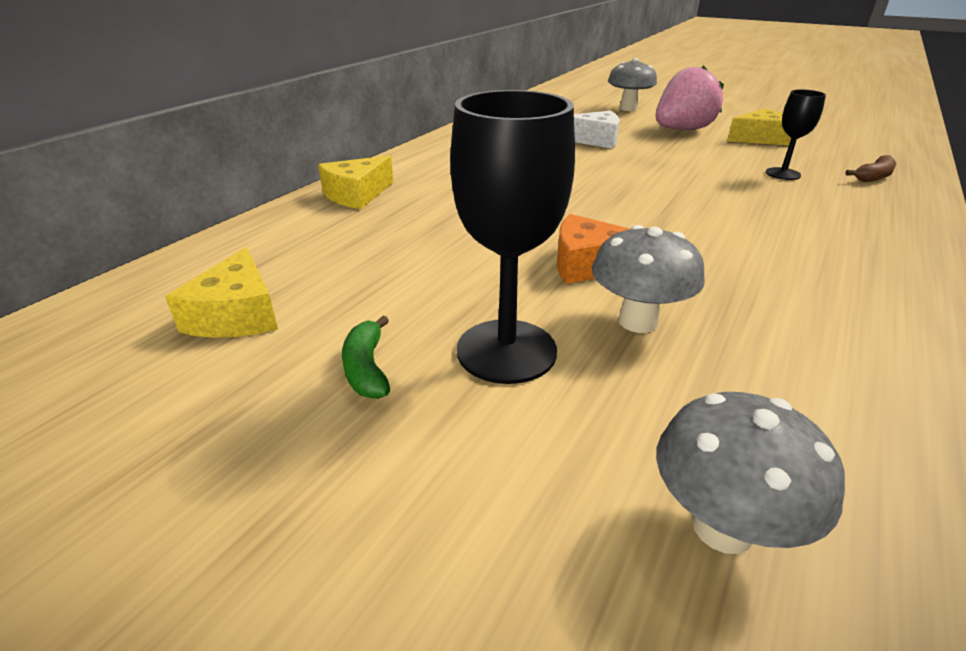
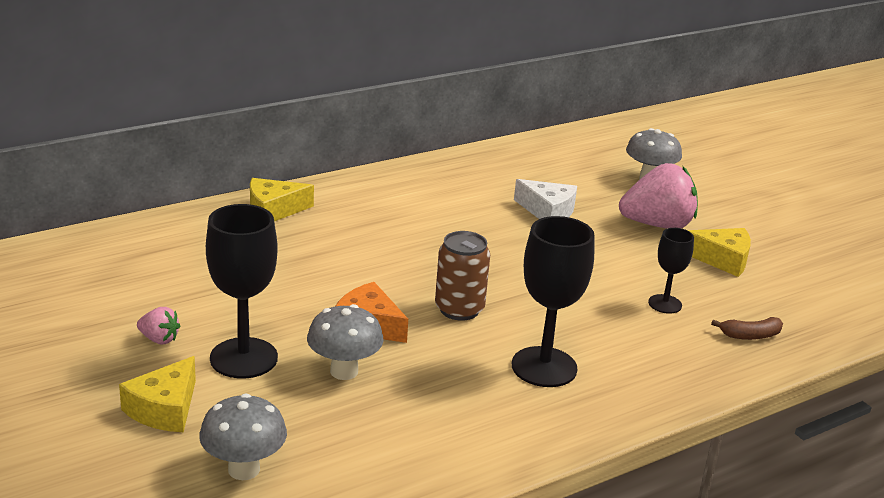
camera: 25 degrees right, 5 degrees down
(237, 315) = (118, 282): yellow cheese -> yellow cheese (165, 409)
(366, 369) = (159, 339): green banana -> pink strawberry
(647, 224) = (459, 309): none -> brown can
(796, 248) = (544, 367): none -> black goblet

